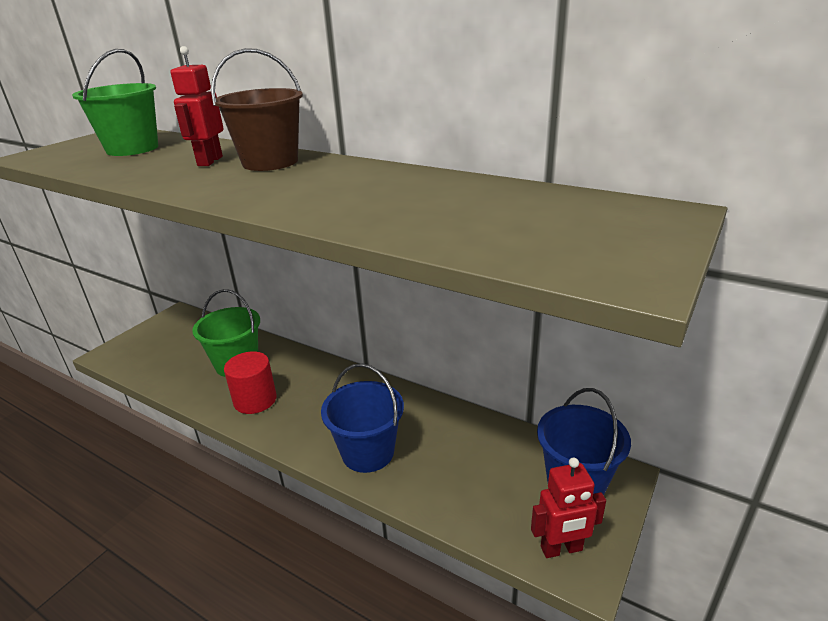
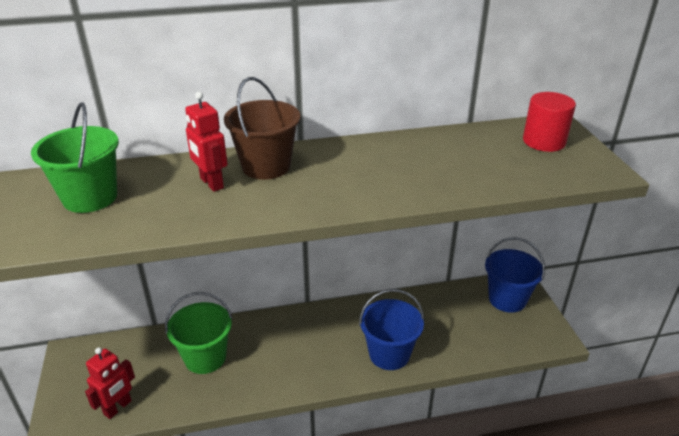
camera: 45 degrees left, 5 degrees up
(255, 400) = (264, 372): red cylinder -> red cylinder (544, 141)
(561, 549) = (538, 336): red robot -> red robot (118, 408)

